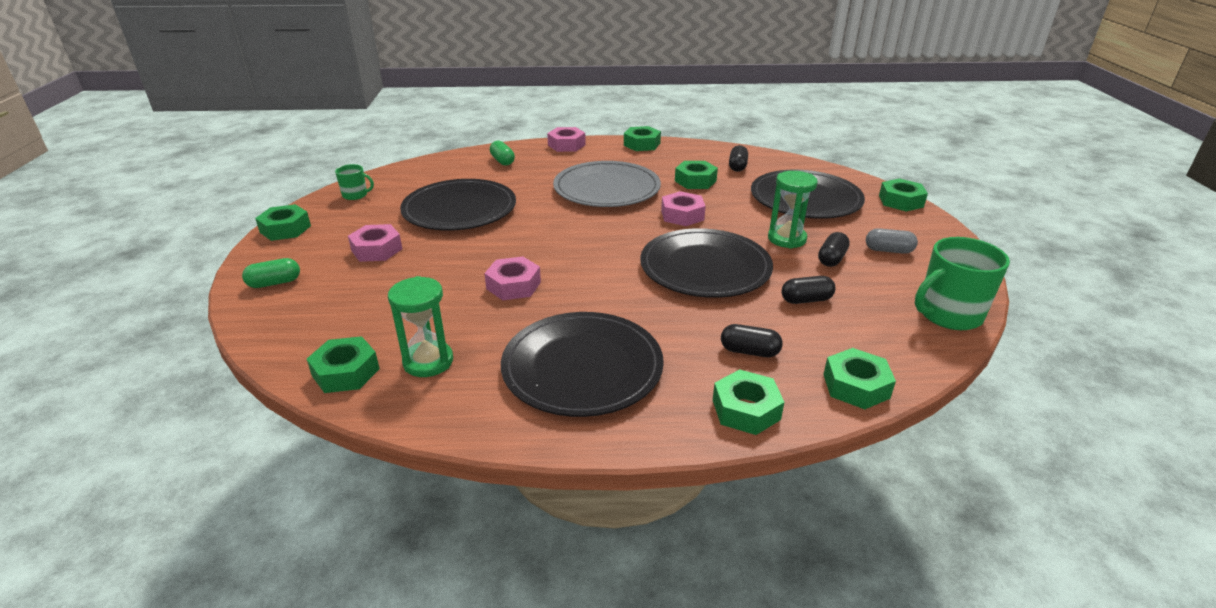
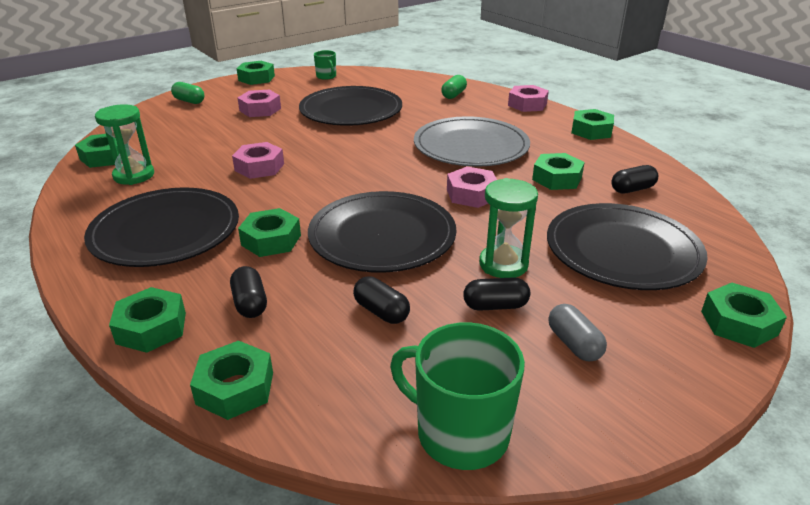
camera: 55 degrees right, 0 degrees up
(660, 316) = (271, 240): none -> green nut

